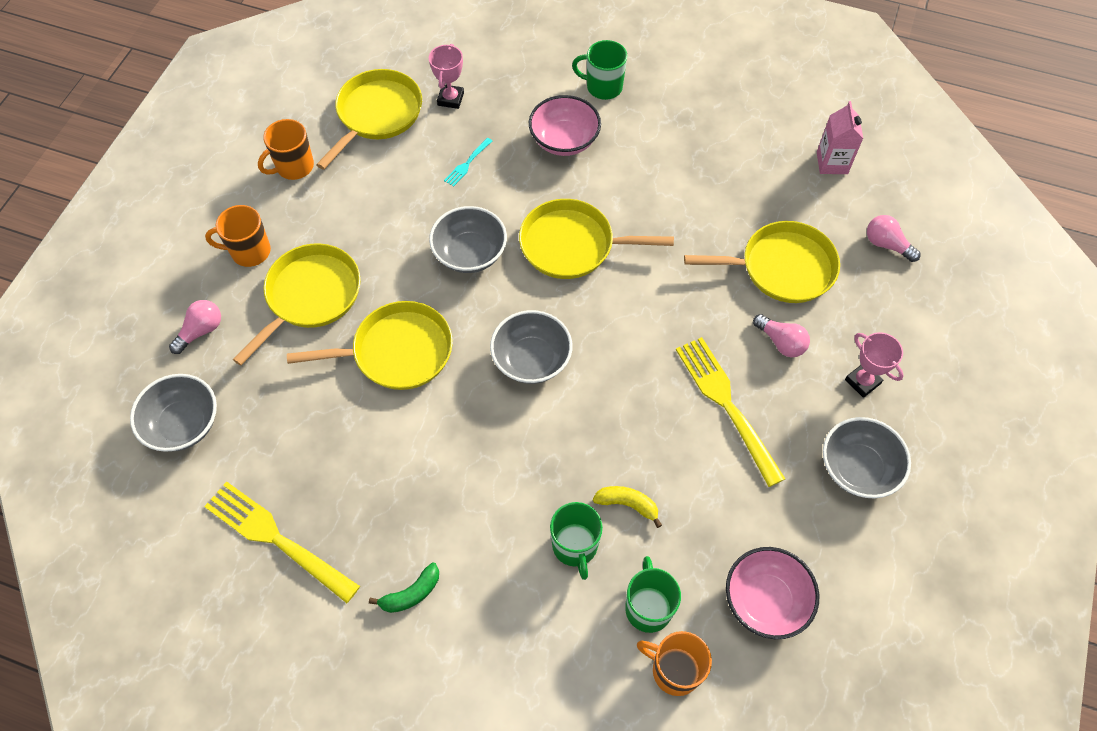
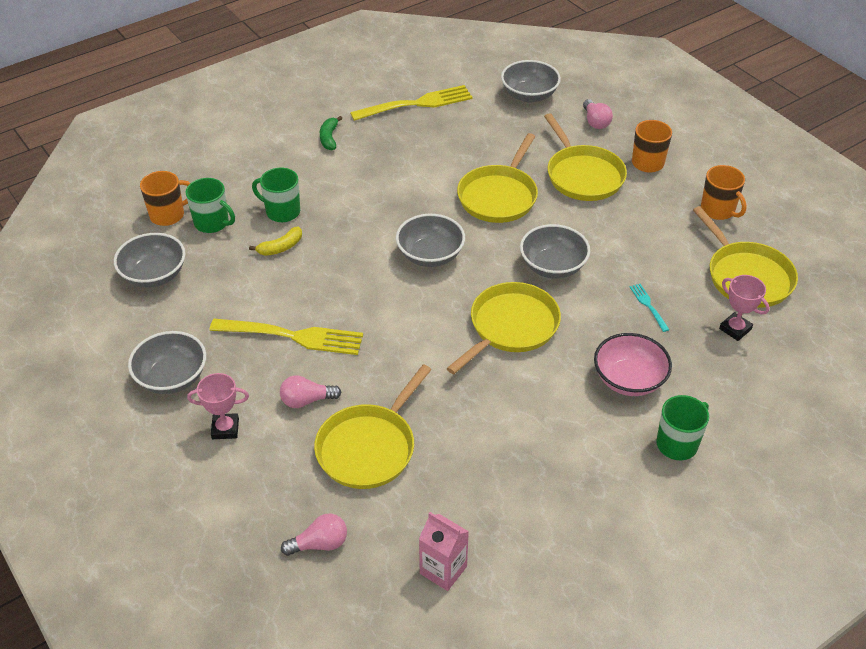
camera: 125 degrees right, 15 degrees down
(294, 167) = (718, 210): orange mug -> orange mug turned 150 degrees clockwise
(765, 600) = (154, 275): pink bowl -> grey bowl

